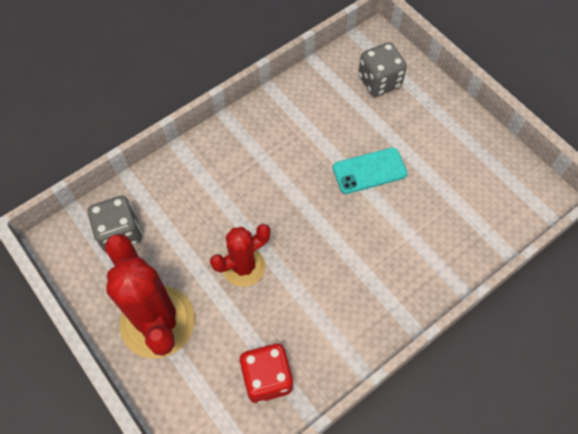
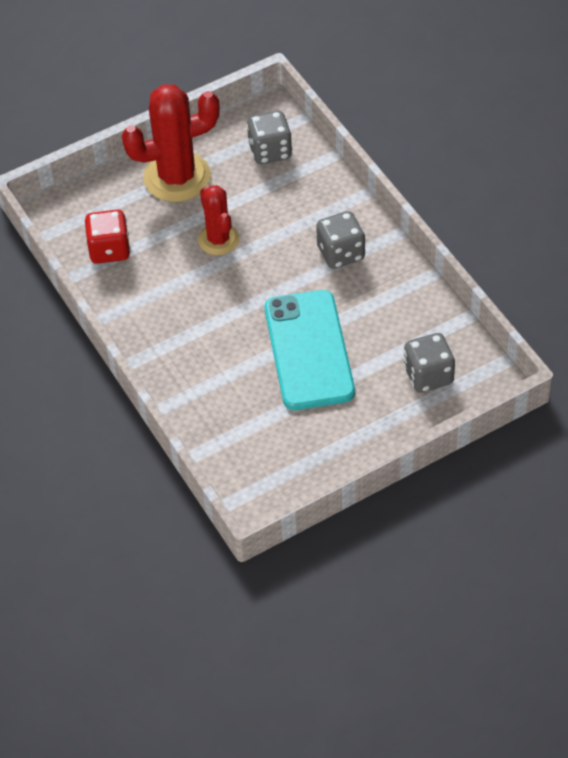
camera: 100 degrees right, 10 degrees down
(252, 157) = (341, 253): none -> grey dice
(369, 171) = (309, 350): turquoise phone -> turquoise phone, size x1.82

